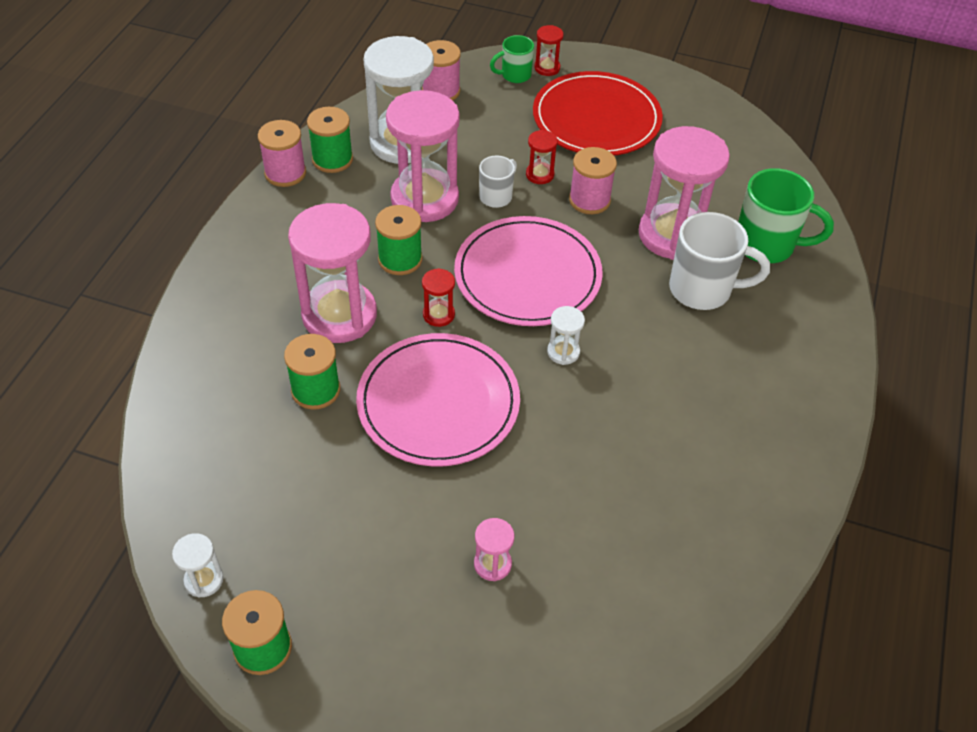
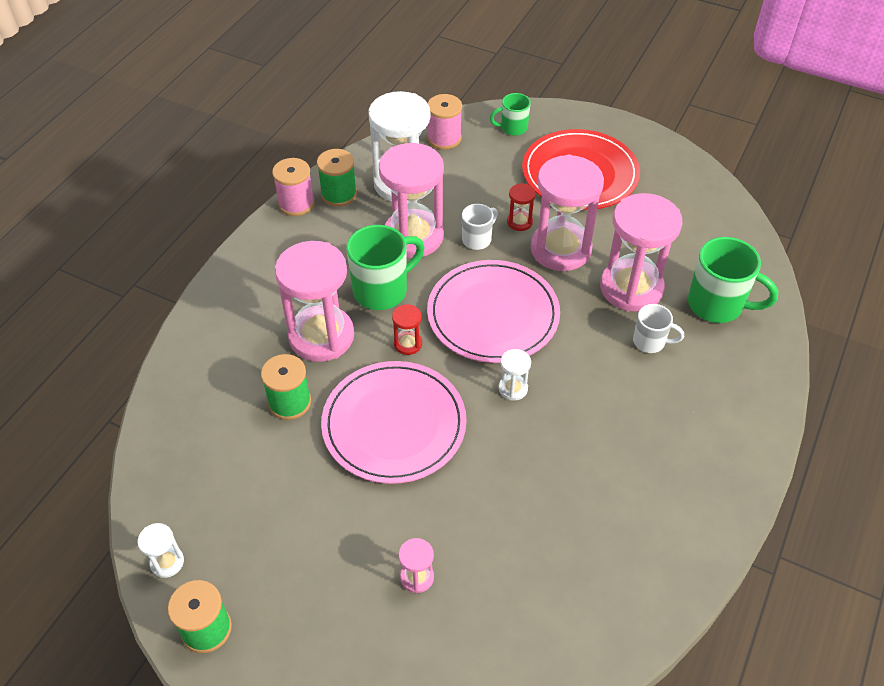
camera: 10 degrees right, 0 degrees up
(400, 259) = (382, 290): green spool -> green mug
(547, 68) = (543, 123): red hourglass -> none
(589, 200) = (560, 249): pink spool -> pink hourglass
(703, 290) = (650, 342): white mug -> white mug, size x0.57

